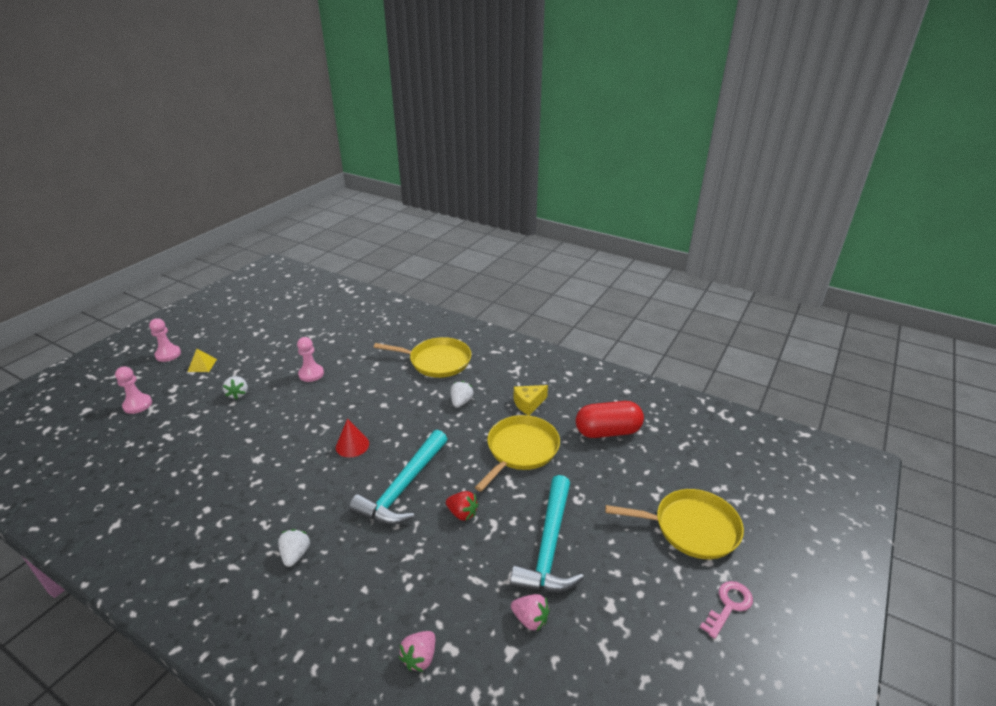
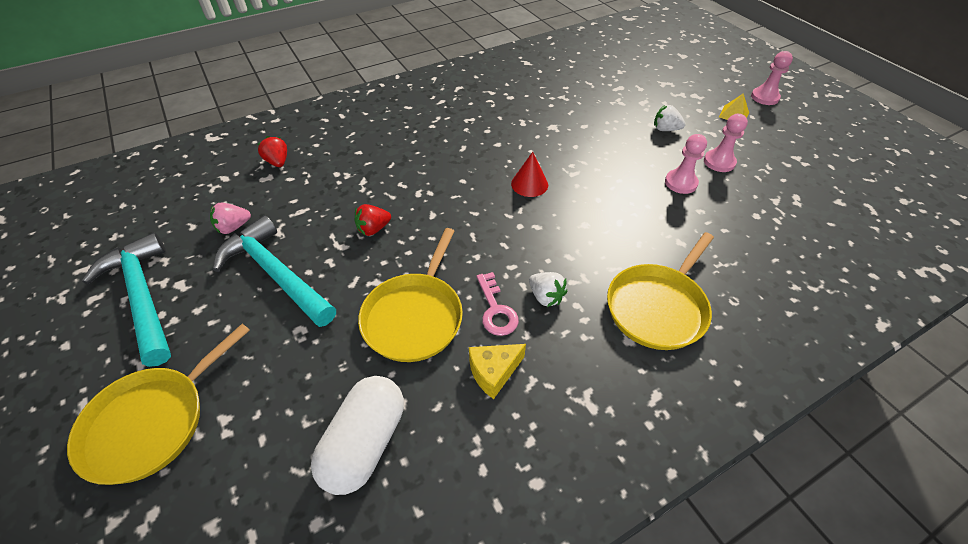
camera: 120 degrees right, 15 degrees up
(137, 405) = (677, 77): pink pawn -> pink pawn (719, 162)
(295, 554) = (424, 128): white strawberry -> none
(403, 487) = (441, 201): turquoise hammer -> turquoise hammer (143, 297)
(420, 658) = (278, 162): pink strawberry -> red strawberry
(520, 450) = (415, 316): yellow pan -> yellow pan turned 45 degrees clockwise
(528, 404) = (493, 372): yellow cheese -> yellow cheese turned 120 degrees counterclockwise
(607, 431) = (365, 443): red capsule -> white capsule
(728, 606) = (64, 380): pink key -> pink key (496, 310)

